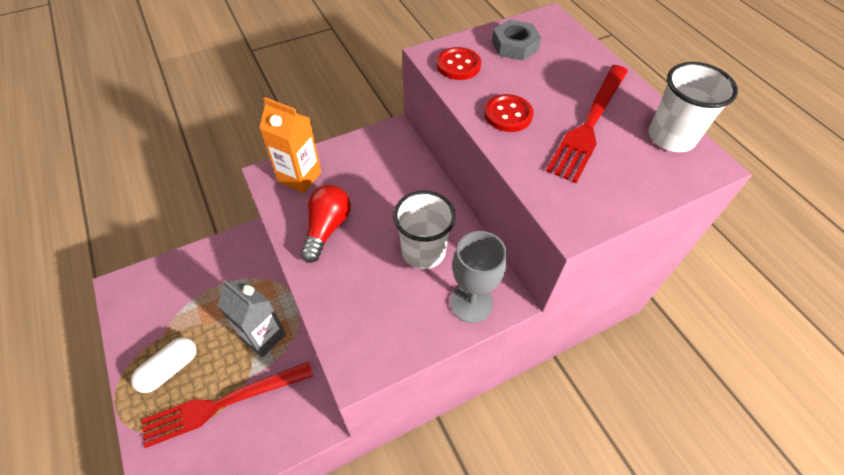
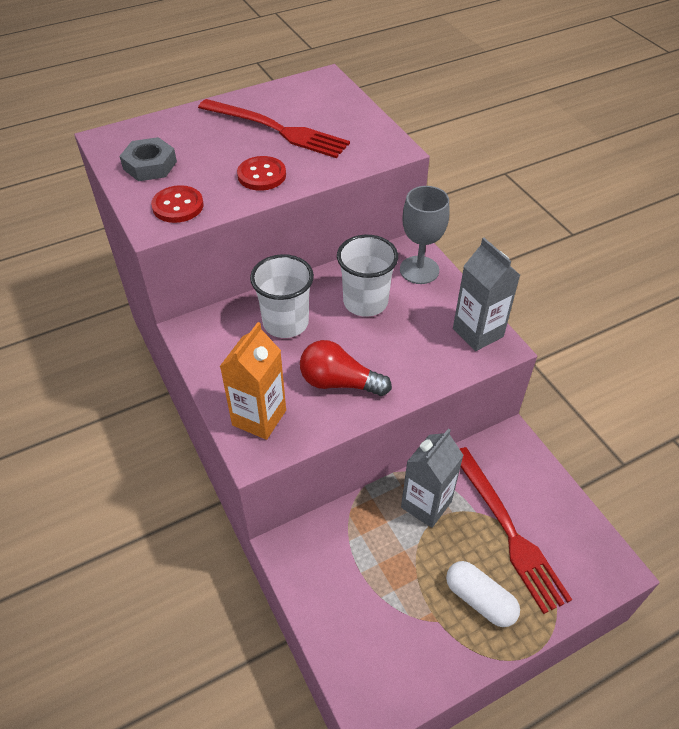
camera: 90 degrees left, 5 degrees down
(376, 351) = (478, 332): none -> grey carton
(671, 137) = (295, 91): white cup -> white cup (285, 323)

